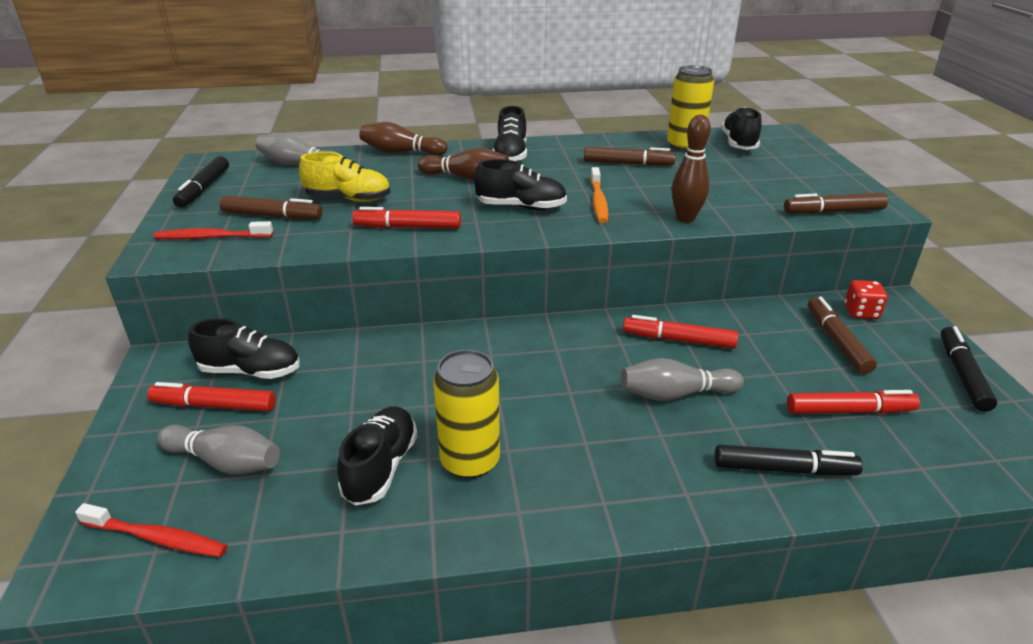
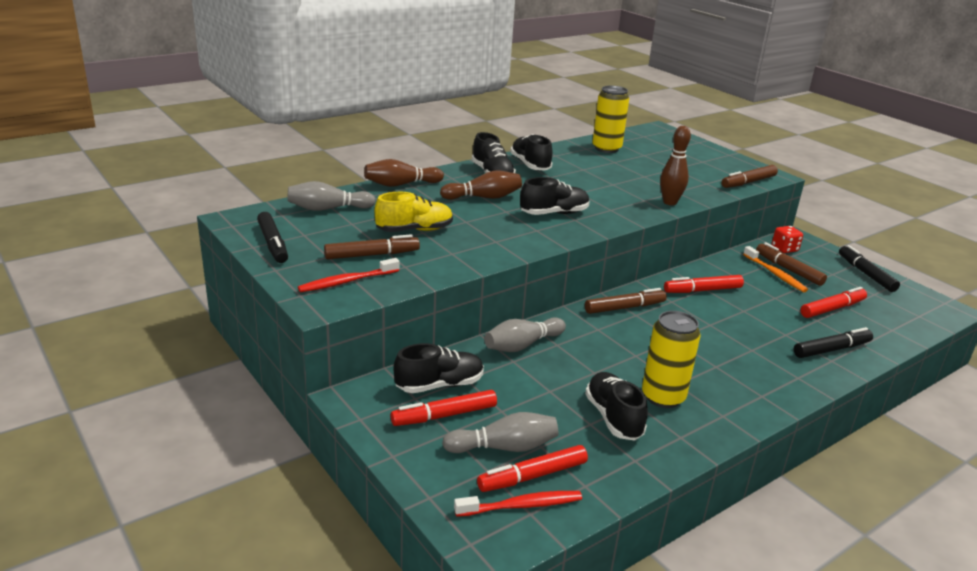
camera: 30 degrees left, 5 degrees down
(408, 227) = (493, 243): red marker -> red marker (532, 476)
(598, 201) = (600, 200): orange toothbrush -> orange toothbrush (775, 274)
(628, 164) = (585, 168): brown marker -> brown marker (624, 308)
(675, 394) = (735, 324): grey bowling pin -> grey bowling pin (522, 345)
(738, 143) = (639, 142): black shoe -> black shoe (530, 165)

